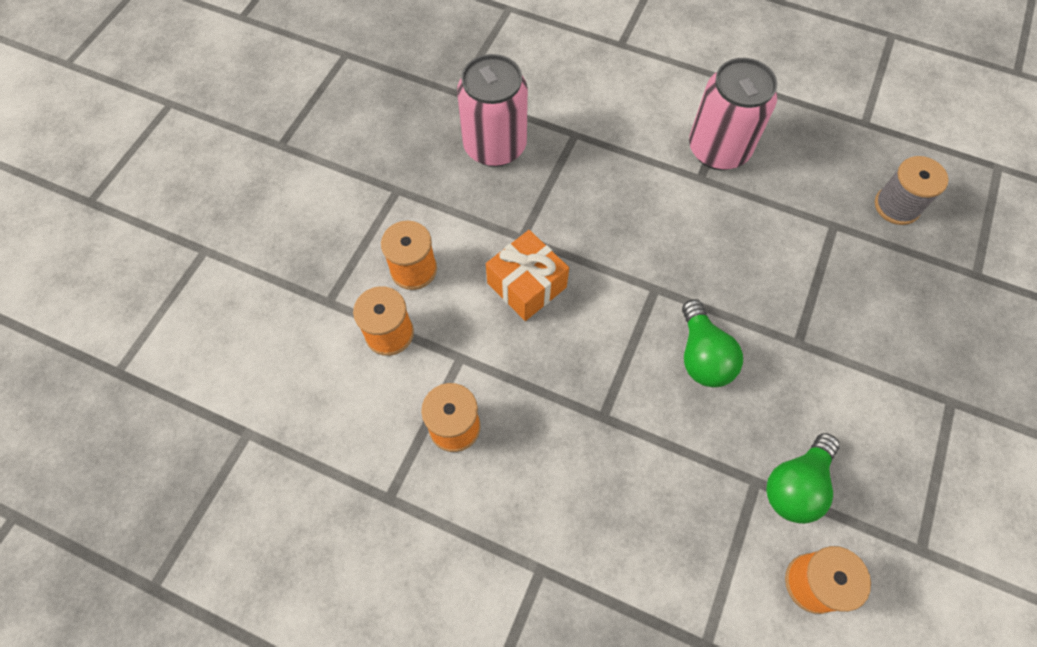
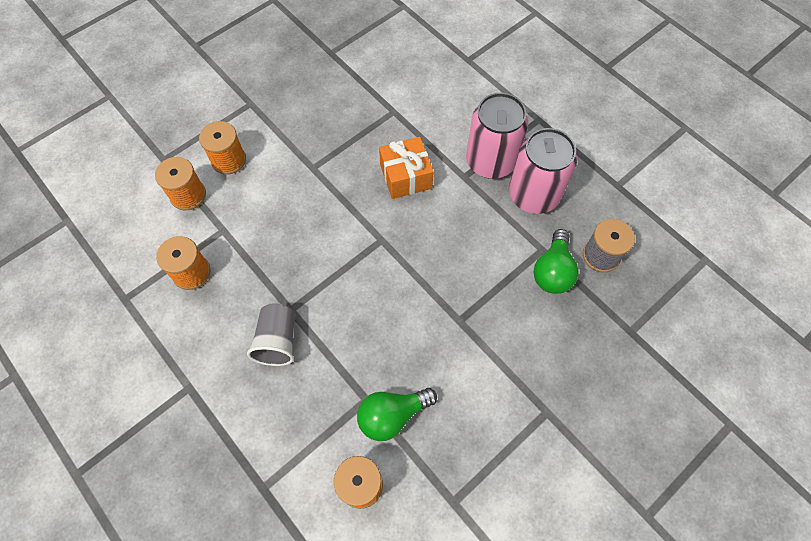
camera: 25 degrees right, 0 degrees up
(495, 146) = (333, 98): pink can -> pink can (533, 195)
(526, 285) = (295, 201): orange gift -> orange gift (406, 176)
(612, 461) = (278, 341): none -> grey cup
(702, 356) = (384, 299): green light bulb -> green light bulb (552, 271)

